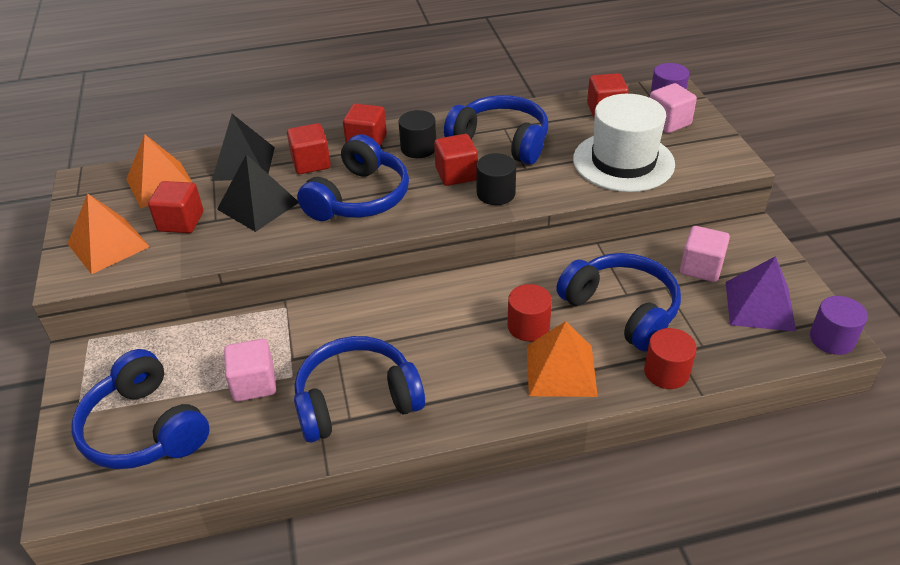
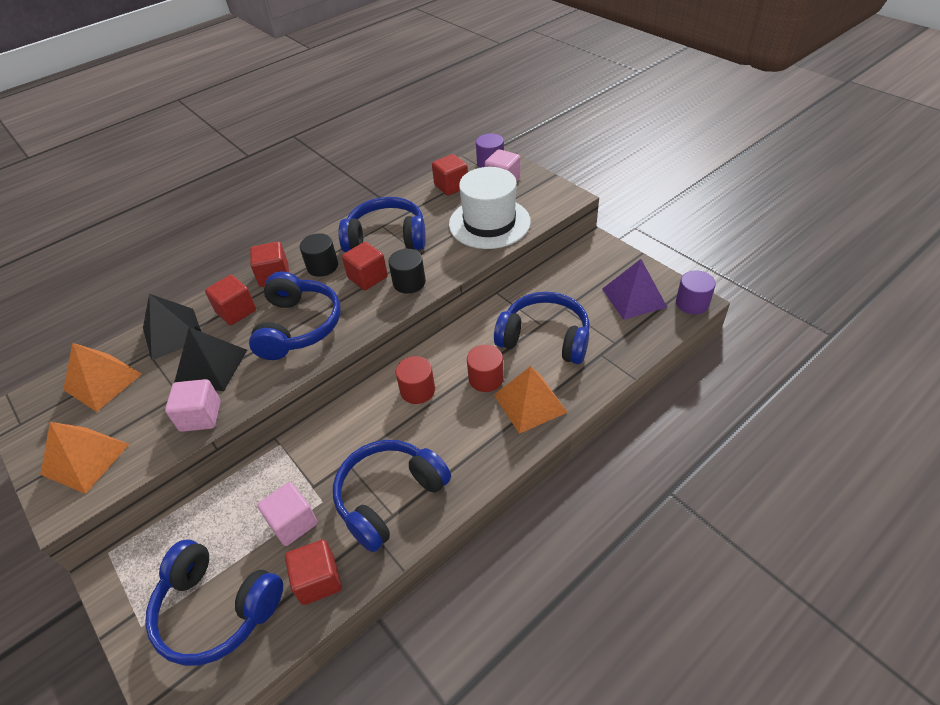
camera: 25 degrees left, 5 degrees up
(181, 222) = (145, 409): red cube -> red cube (318, 580)
(666, 372) = (603, 373): red cylinder -> red cylinder (417, 390)
(701, 268) = (579, 284): pink cube -> pink cube (201, 416)

